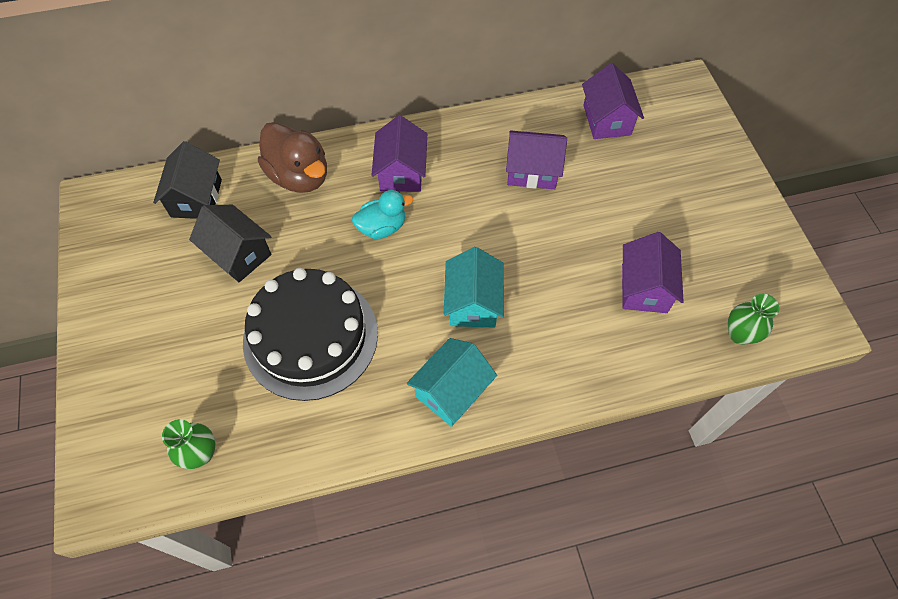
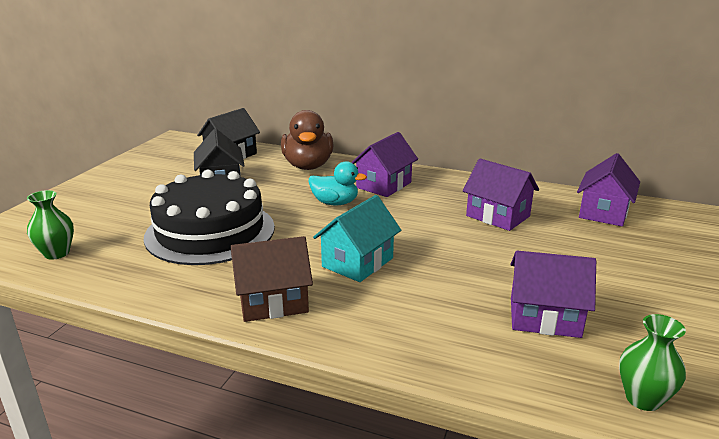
camera: 35 degrees right, 35 degrees down
(451, 391) = (273, 302): turquoise house -> brown house
(644, 288) = (544, 317): purple house -> purple house turned 60 degrees clockwise

